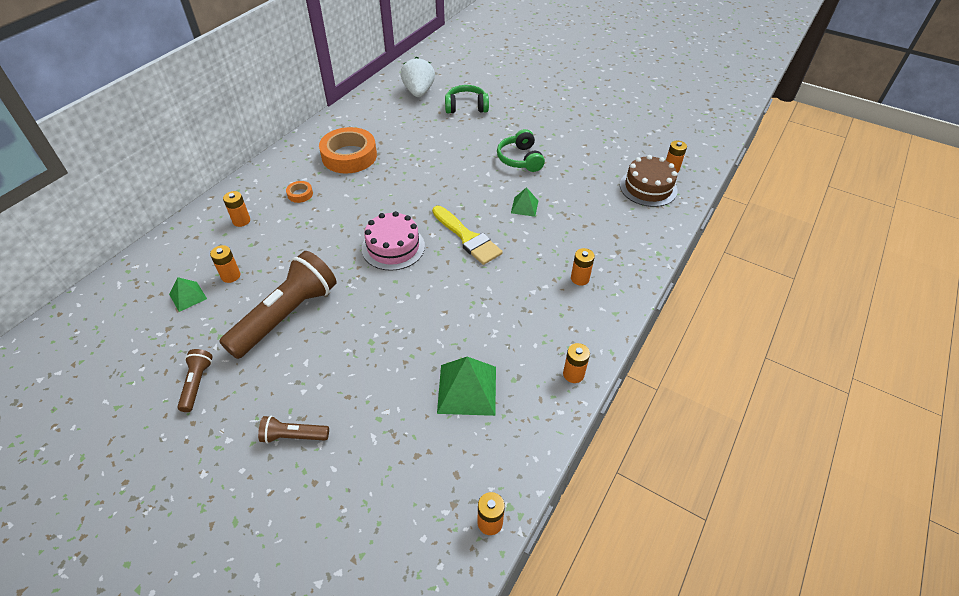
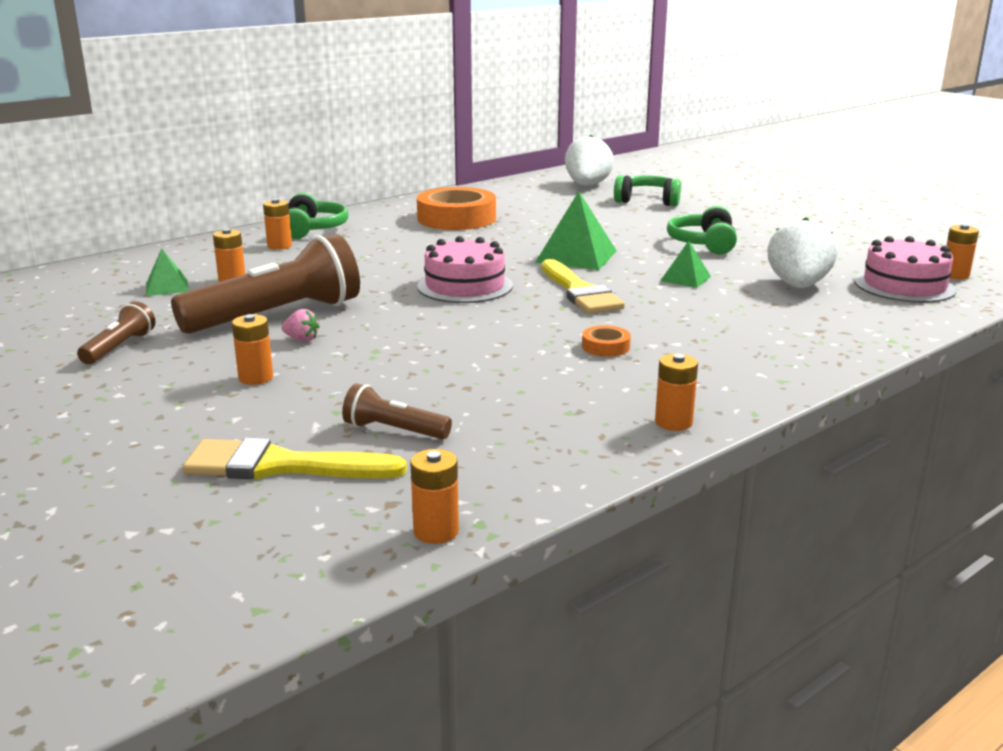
camera: 20 degrees right, 25 degrees down
(254, 191) = (313, 229): none -> green headphones
(293, 436) = (206, 405): brown flashlight -> brown flashlight (394, 430)
(300, 194) = (370, 236): orange tape -> orange tape (605, 347)
(317, 341) = (302, 339): none -> pink strawberry
(373, 487) = (280, 466): none -> yellow brush
(467, 389) = (488, 408): green pyramid -> green pyramid (576, 256)
(580, 278) = (738, 344): orange battery -> orange battery (256, 378)
(591, 201) = (798, 286): none -> white strawberry
(648, 187) = (904, 285): brown cake -> pink cake

